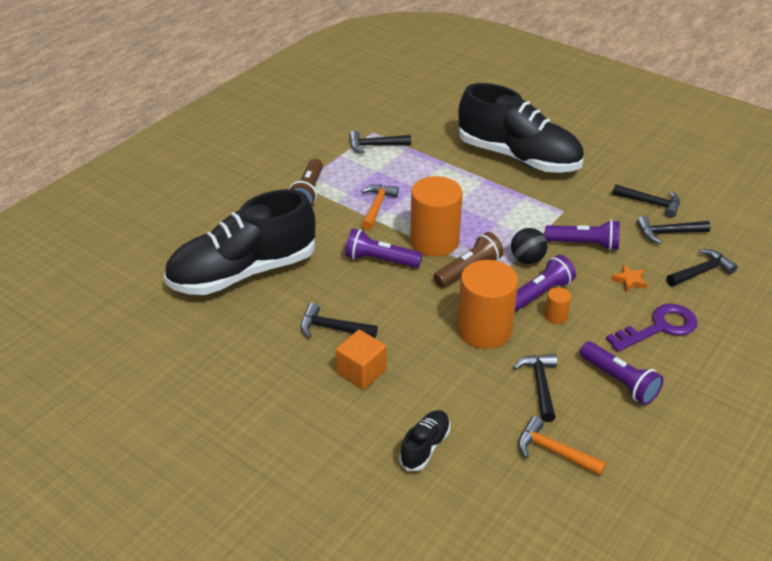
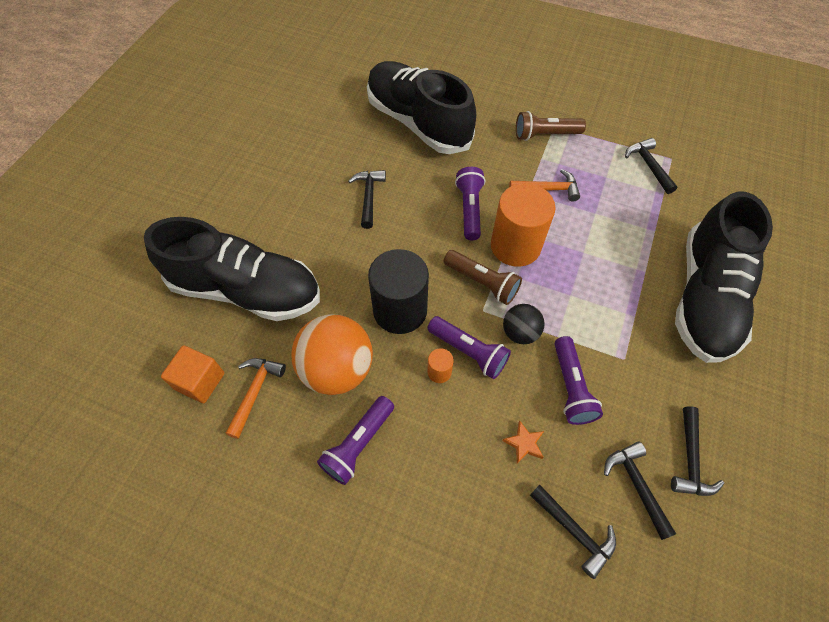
camera: 75 degrees right, 20 degrees up
(361, 371) = (322, 228): orange cube -> orange cube (200, 381)
(425, 447) = (246, 290): black shoe -> black shoe, size x2.41
(484, 329) = (400, 310): orange cylinder -> black cylinder
(540, 385) = (337, 369): black hammer -> orange ball
(659, 327) = (454, 483): purple key -> none

